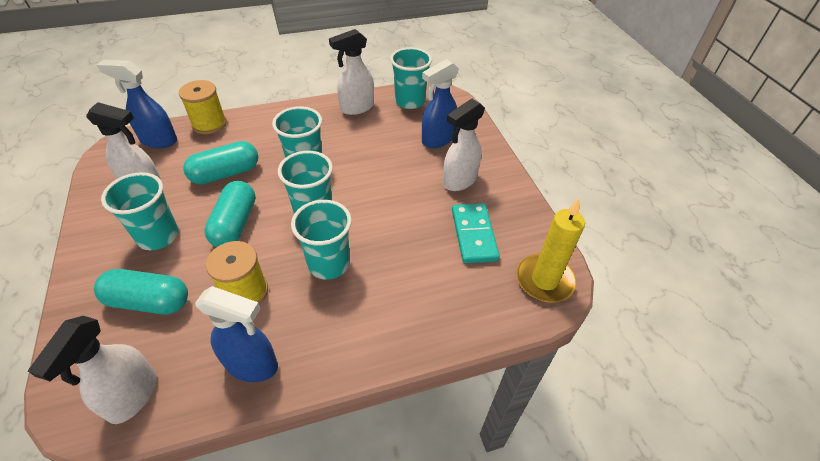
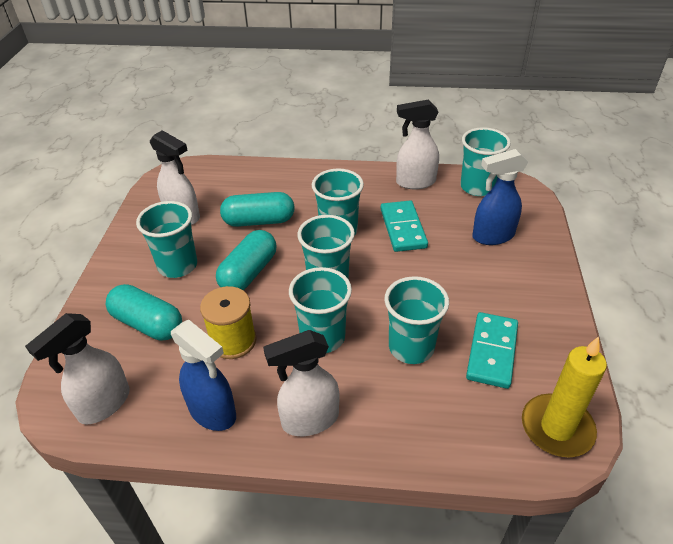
camera: 25 degrees right, 5 degrees down
(158, 140) = (211, 175): blue spray bottle -> none
(209, 124) = (262, 169): yellow spool -> none
(361, 150) = (403, 228): none -> turquoise domino
(409, 250) = (411, 347): none -> turquoise cup
(459, 181) = (499, 288): white spray bottle -> white spray bottle (309, 420)

